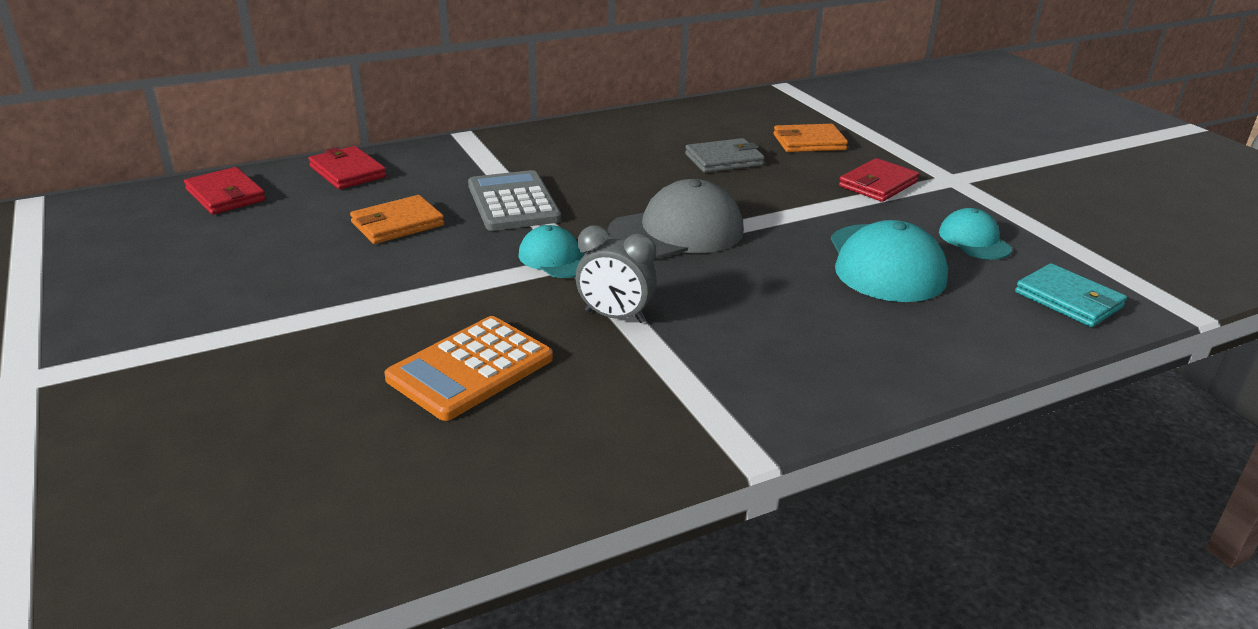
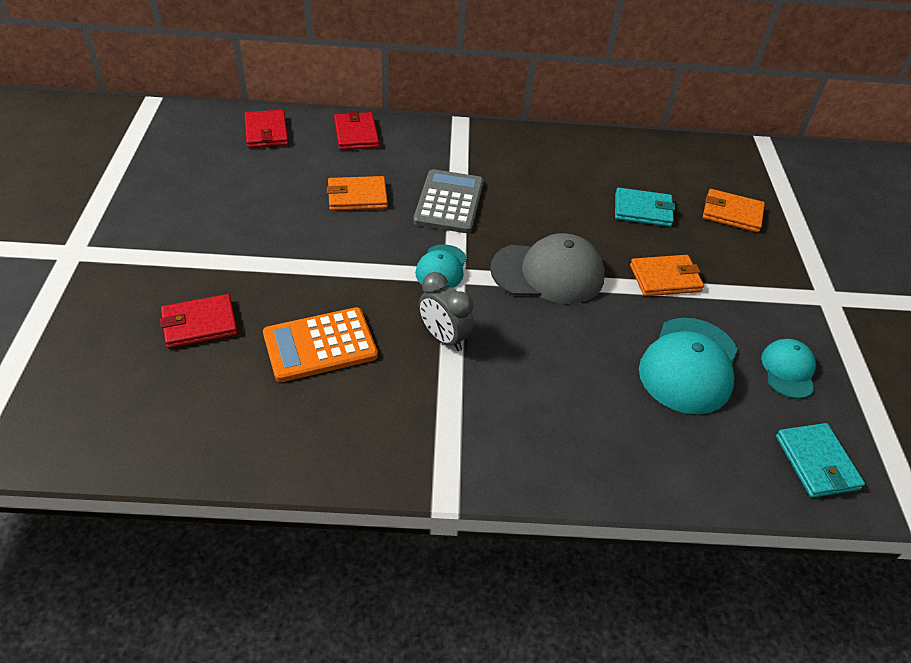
camera: 25 degrees right, 15 degrees up
(556, 258) = (441, 268): turquoise cap -> turquoise cap turned 150 degrees counterclockwise
(724, 160) = (643, 210): grey wallet -> turquoise wallet
(796, 204) = (665, 278): none -> orange wallet
(878, 184) = (754, 280): red wallet -> red wallet (199, 324)

